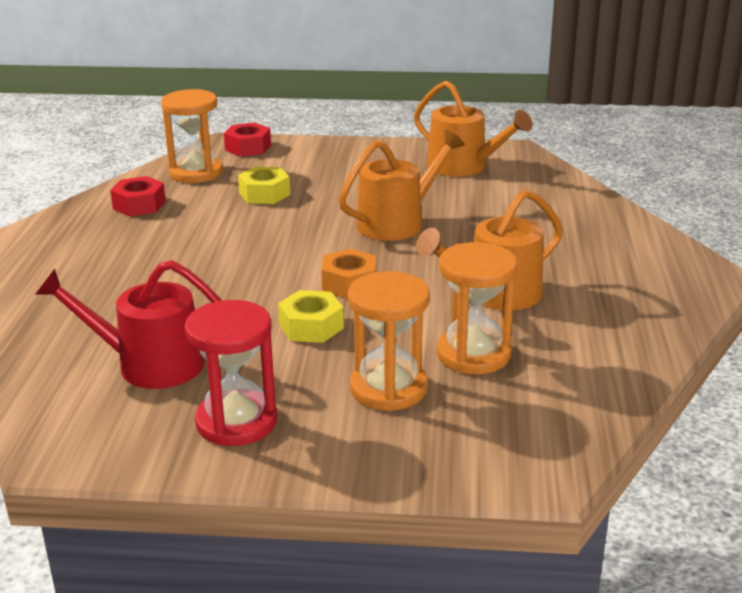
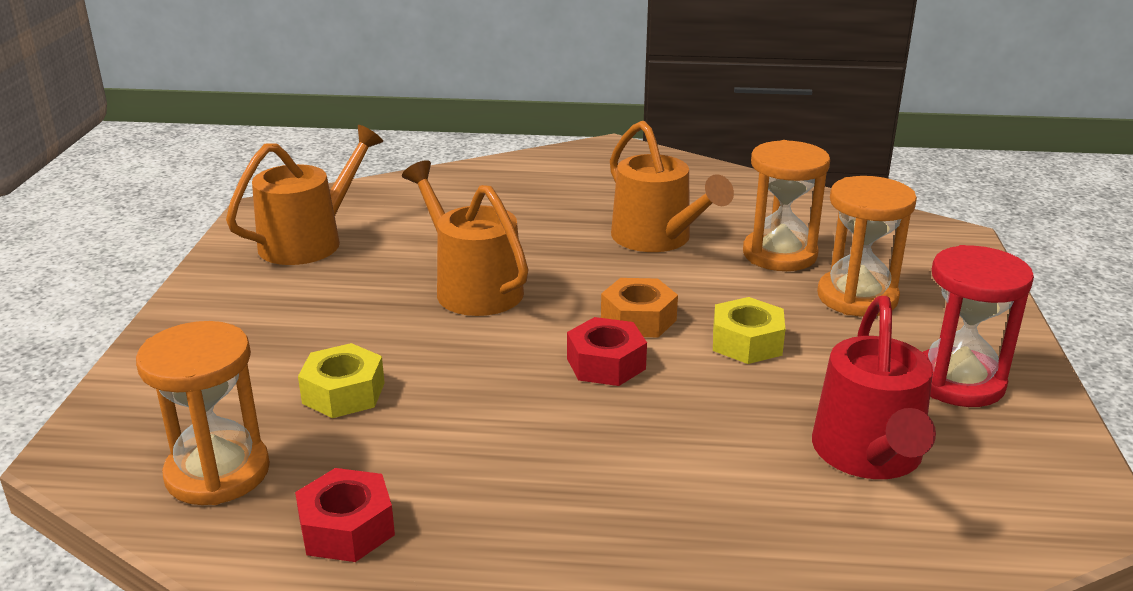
camera: 90 degrees left, 0 degrees up
(248, 147) = (123, 421): red nut -> red nut (606, 364)

